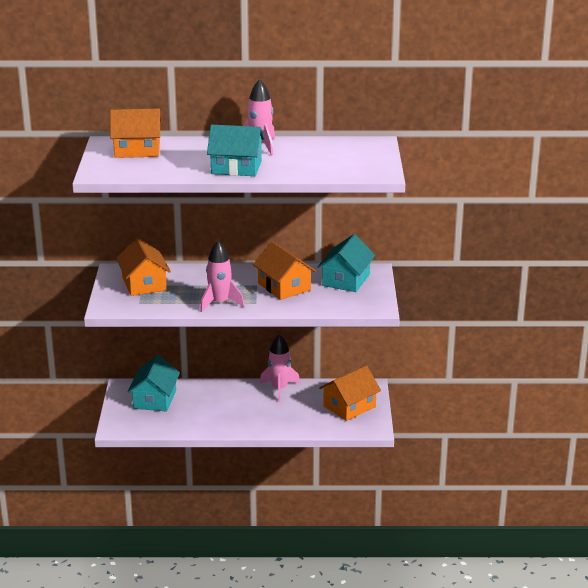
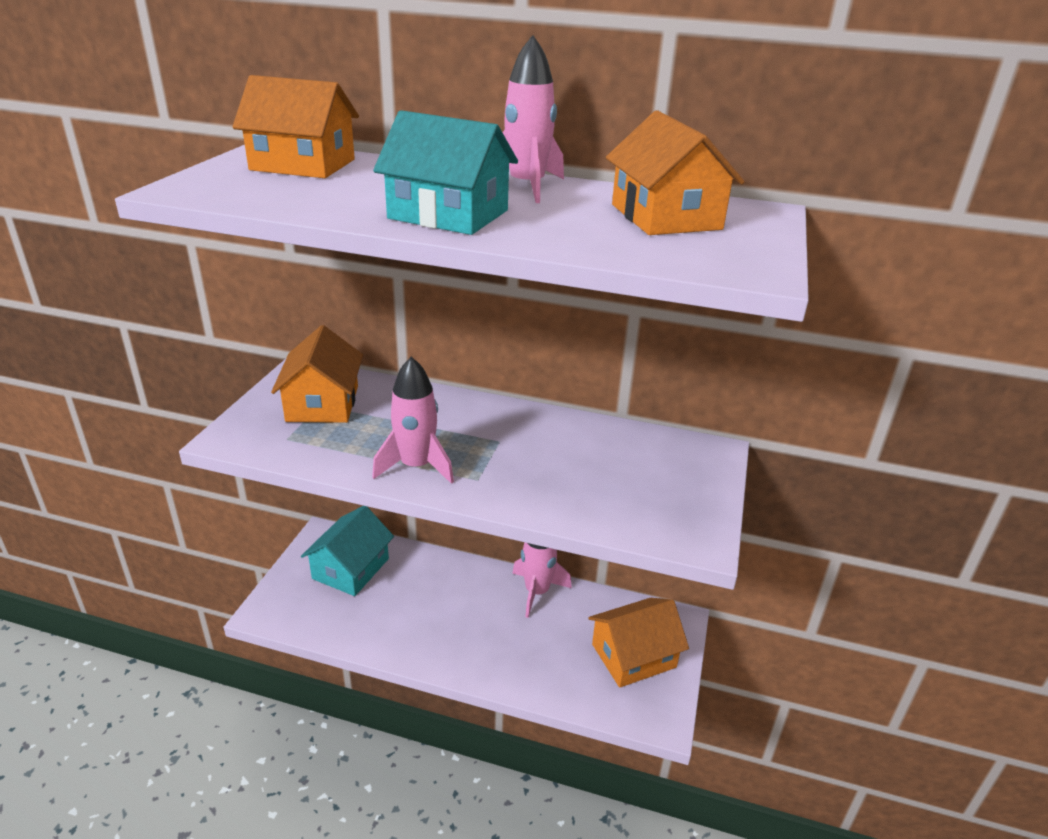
camera: 15 degrees right, 5 degrees up
(284, 287) = (543, 454): orange house -> orange house (665, 217)
(346, 280) = (658, 461): turquoise house -> none

